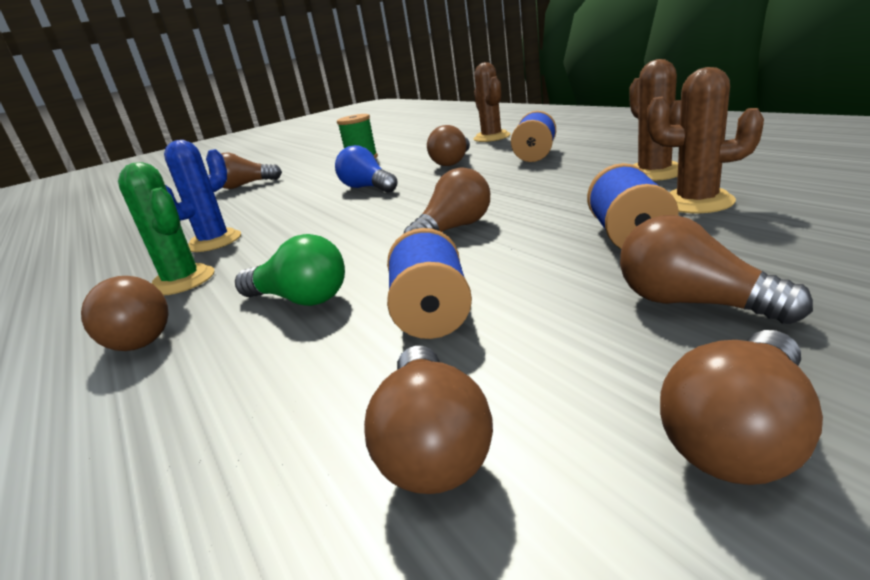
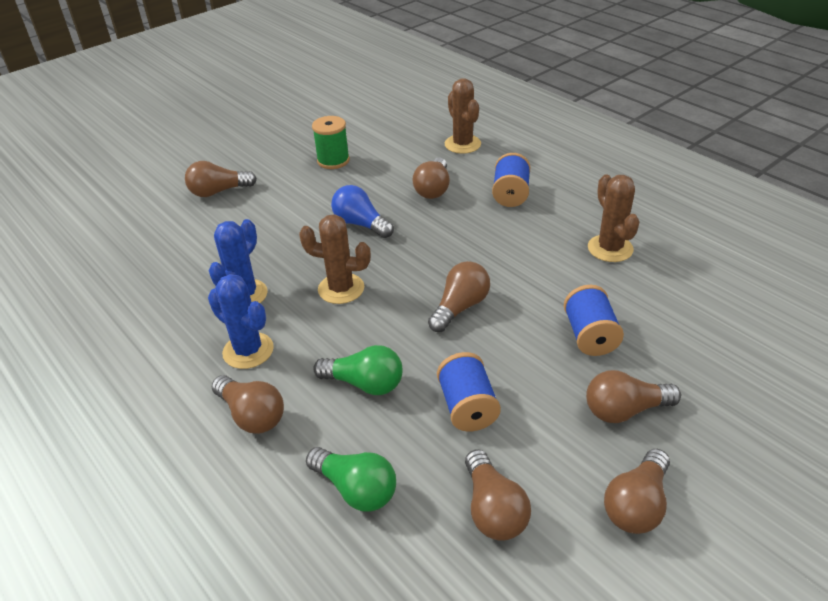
camera: 10 degrees left, 15 degrees up
(182, 281) = (248, 351): green cactus -> blue cactus
(212, 417) = (356, 489): none -> green light bulb
(693, 303) = (625, 410): brown light bulb -> brown light bulb turned 45 degrees counterclockwise
(697, 202) = (637, 299): brown cactus -> brown cactus (341, 289)

